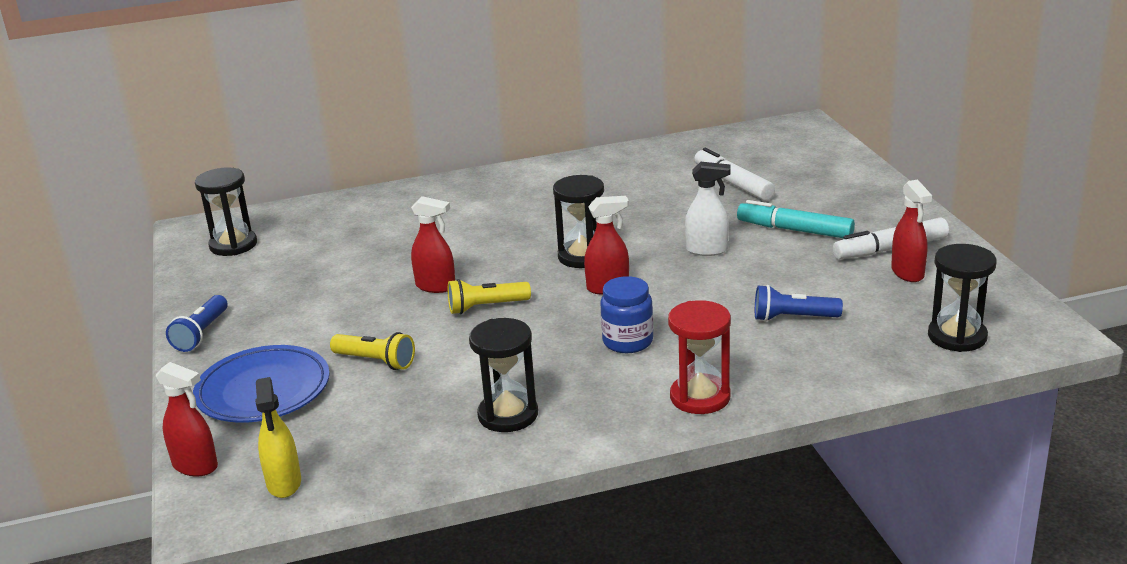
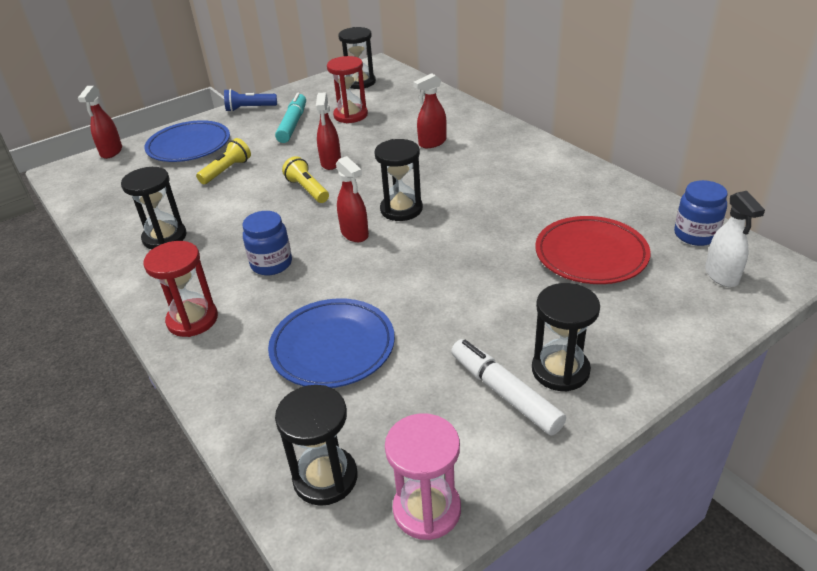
camera: 70 degrees right, 10 degrees up
(284, 483) = (92, 182): yellow spray bottle -> none
(324, 261) = (350, 115): none -> red hourglass
(376, 361) = (227, 170): yellow flashlight -> yellow flashlight turned 150 degrees counterclockwise
(707, 250) = (442, 269): white spray bottle -> white spray bottle (721, 276)
(733, 183) = (591, 255): white marker -> red plate
(736, 140) = (695, 235): none -> blue jar
(792, 318) = (332, 347): blue flashlight -> blue plate
(795, 230) = (511, 315): turquoise marker -> turquoise marker (293, 124)
(874, 223) = (560, 370): none -> black hourglass
(907, 273) = (454, 416): red spray bottle -> red spray bottle (432, 143)
(1001, 297) = (427, 509): none -> pink hourglass

